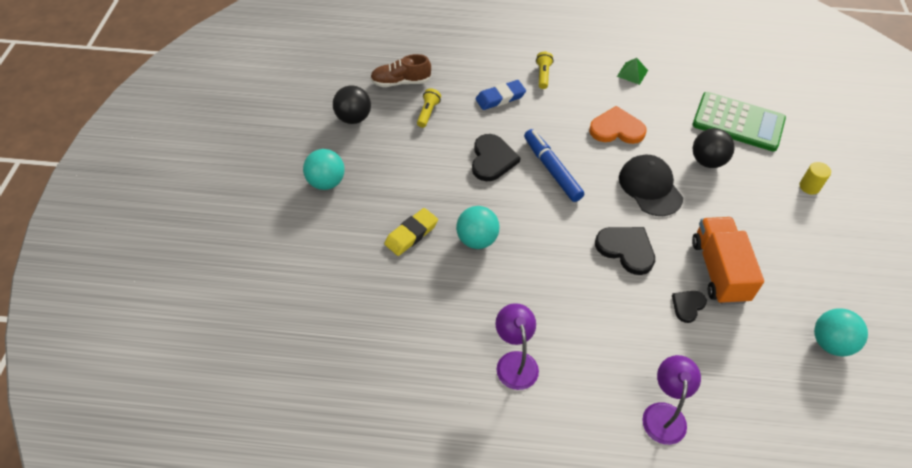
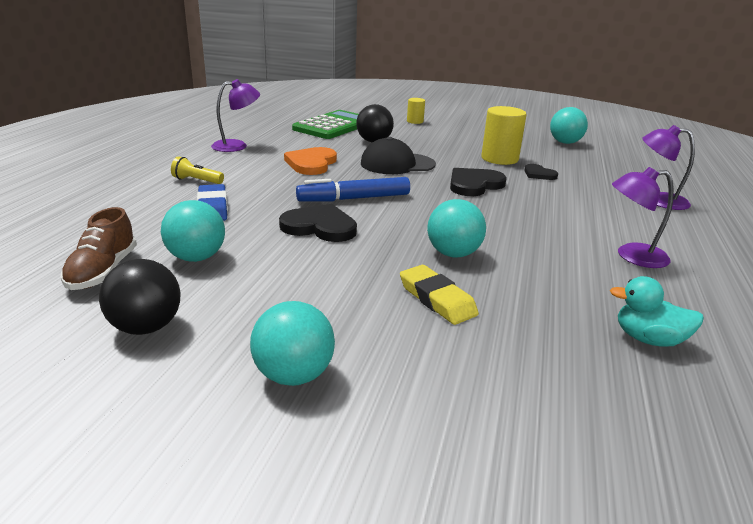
camera: 80 degrees left, 25 degrees down
(391, 348) = (648, 339): none -> turquoise duck
(428, 113) = (196, 257): yellow flashlight -> turquoise ball
(632, 73) = (237, 146): green pyramid -> purple lamp
(719, 271) = (499, 159): orange truck -> yellow cylinder

